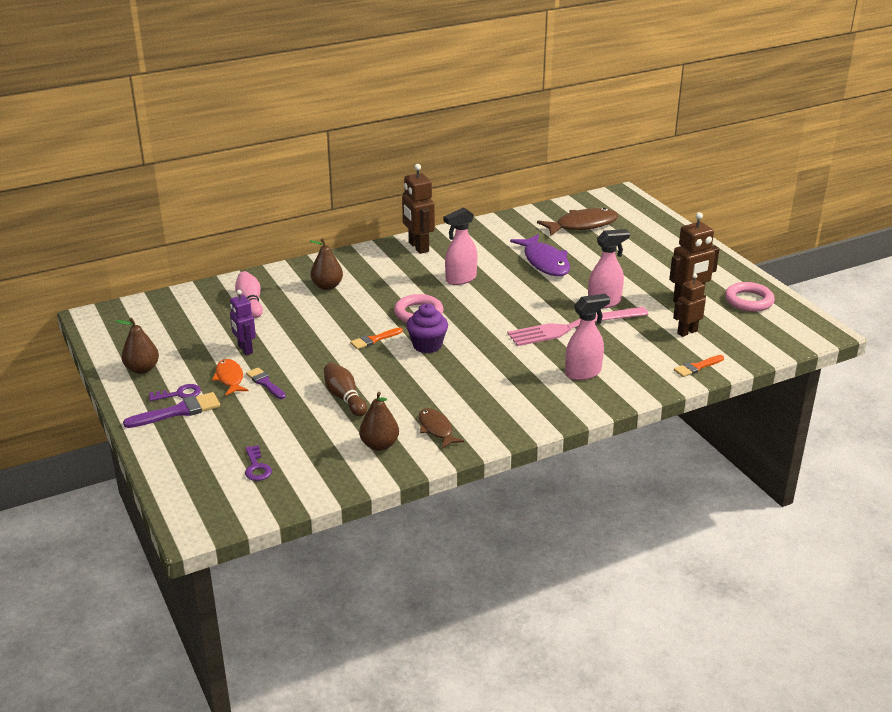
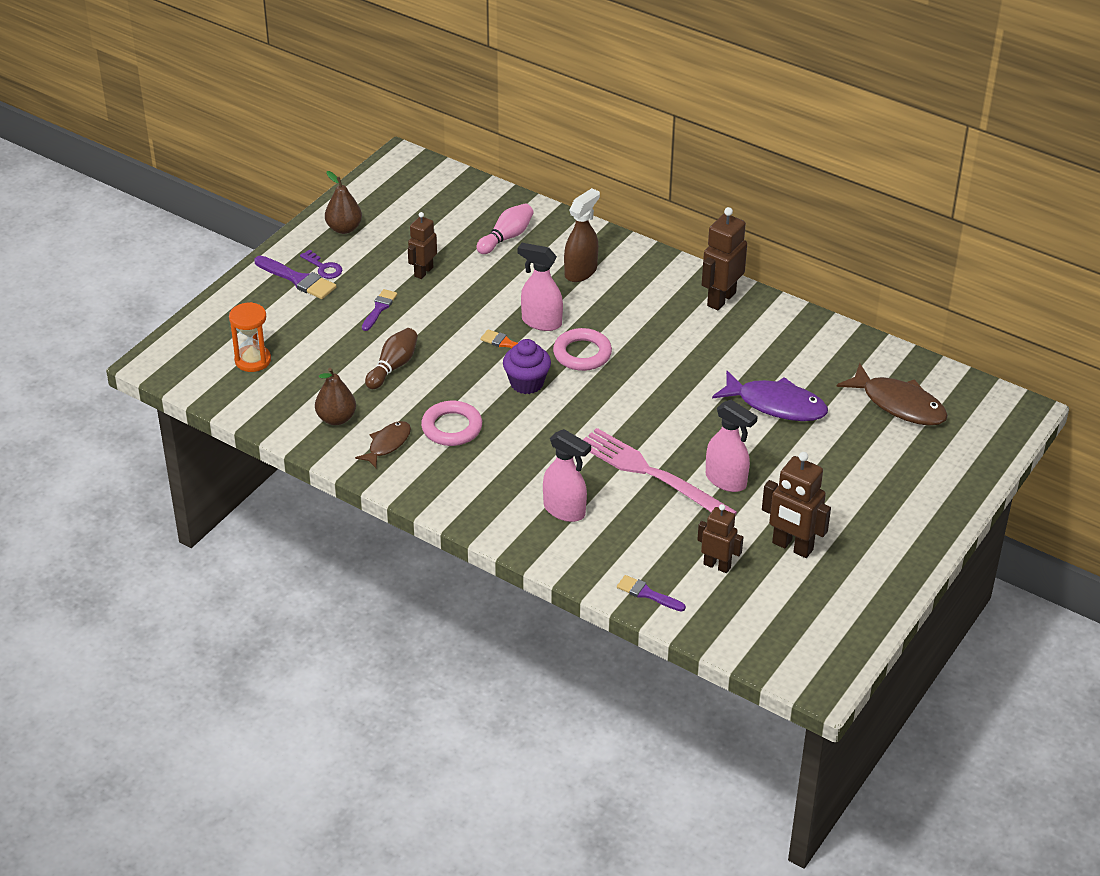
camera: 60 degrees right, 10 degrees up
(230, 378) = (370, 284): orange fish -> none
(245, 349) = (423, 272): purple robot -> brown robot
(256, 467) = (253, 360): purple key -> orange hourglass
(327, 286) = (581, 271): brown pear -> brown spray bottle
(460, 279) = (679, 356): pink spray bottle -> pink spray bottle (541, 322)
(545, 262) = (776, 405): purple fish -> purple fish turned 105 degrees counterclockwise
(697, 367) = (647, 594): orange brush -> purple brush
(748, 301) = (838, 599): pink ring -> pink ring (452, 427)

